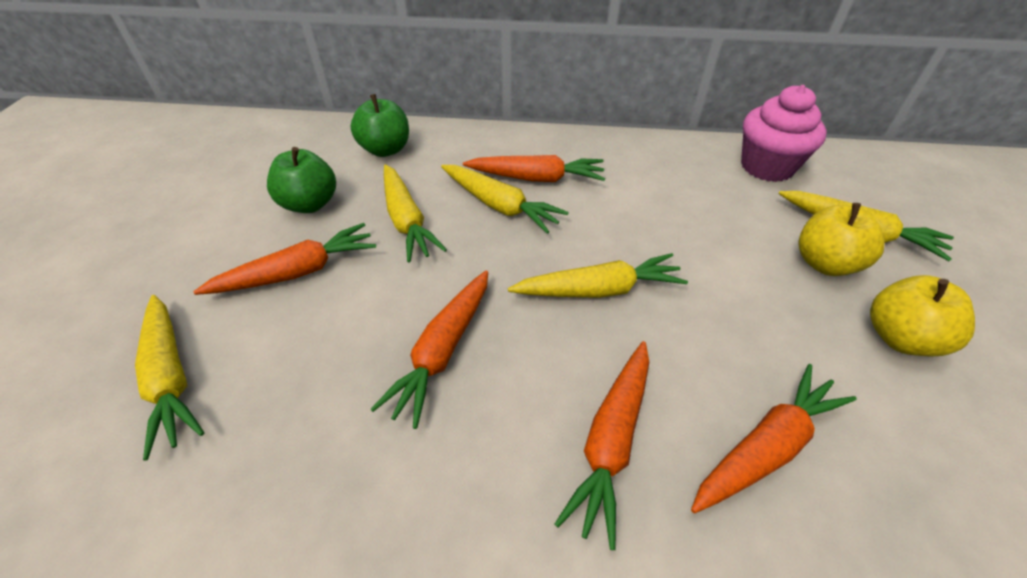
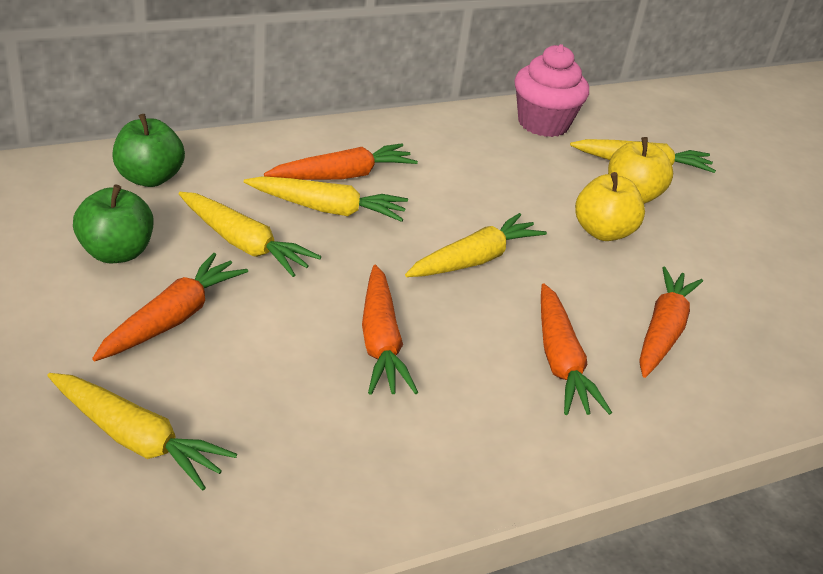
camera: 35 degrees left, 10 degrees down
(900, 338) = (708, 237): yellow apple -> yellow apple (603, 232)

